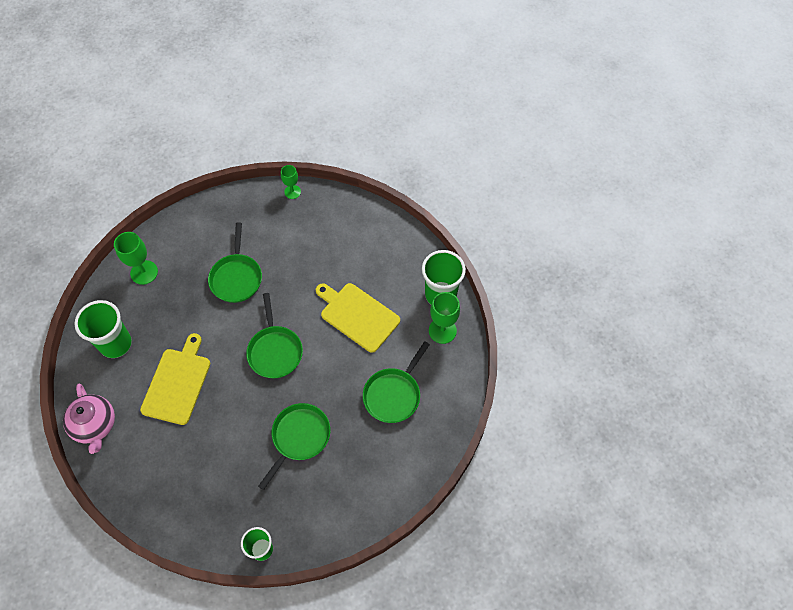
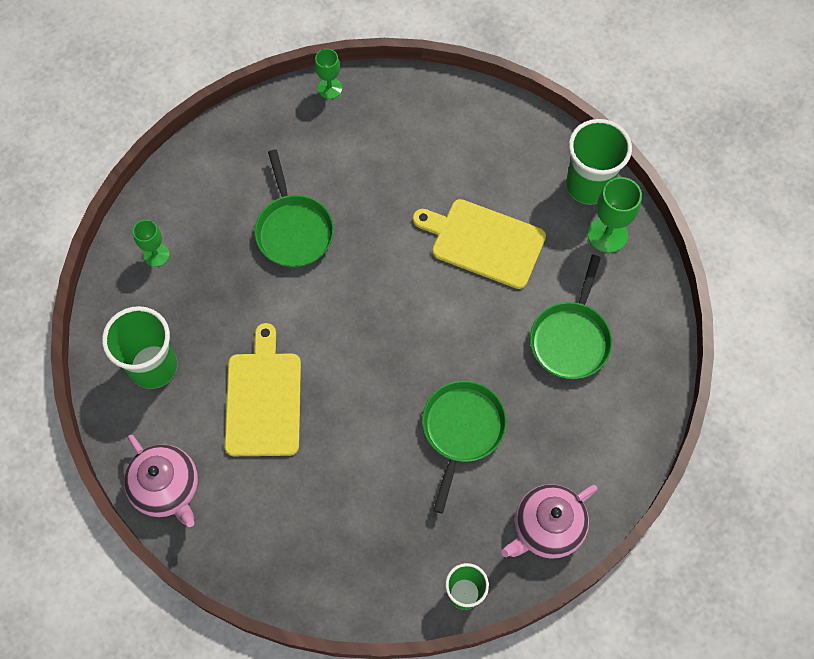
camera: 15 degrees left, 5 degrees up
(144, 272) = (156, 255): green goblet -> green goblet, size x0.64
(275, 351) = (385, 320): green pan -> none
(333, 519) = (547, 527): none -> pink teapot

